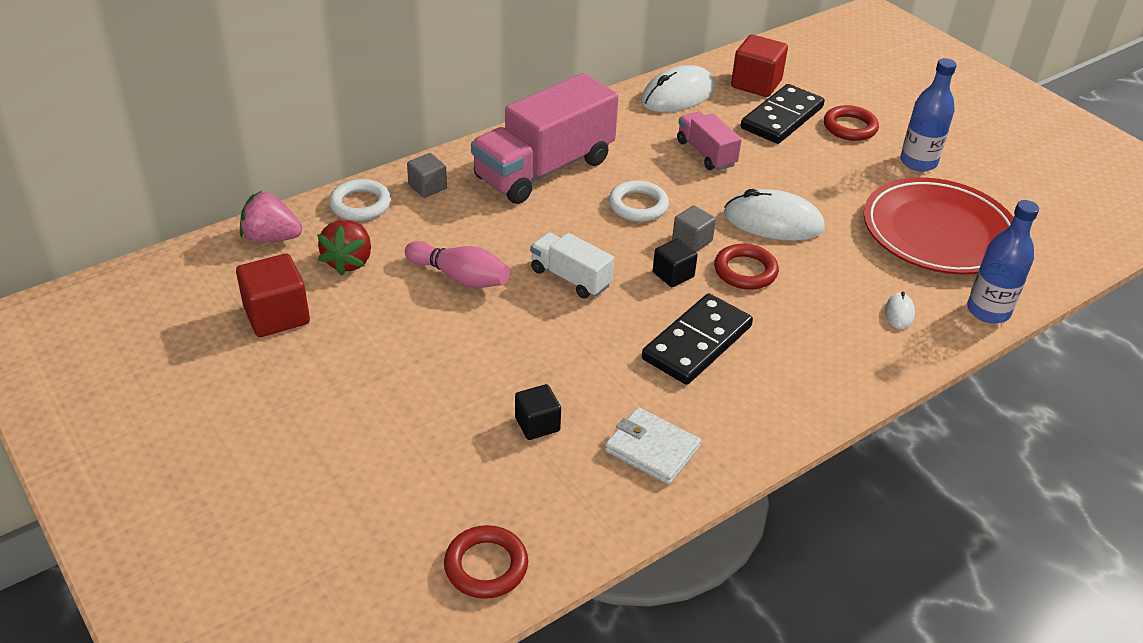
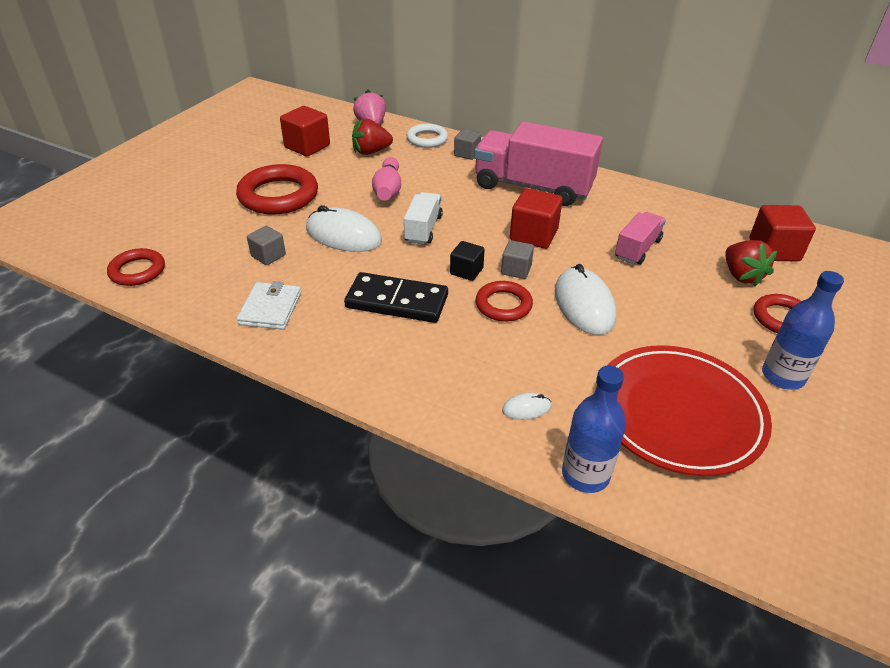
camera: 65 degrees right, 0 degrees up
(393, 379) = (278, 195): none -> red ring
(537, 424) = (268, 256): black cube -> grey cube
(638, 205) = (533, 235): white ring -> red cube
(678, 95) = (700, 216): white mouse -> white mouse (343, 235)
(782, 118) = (741, 276): black domino -> red strawberry

